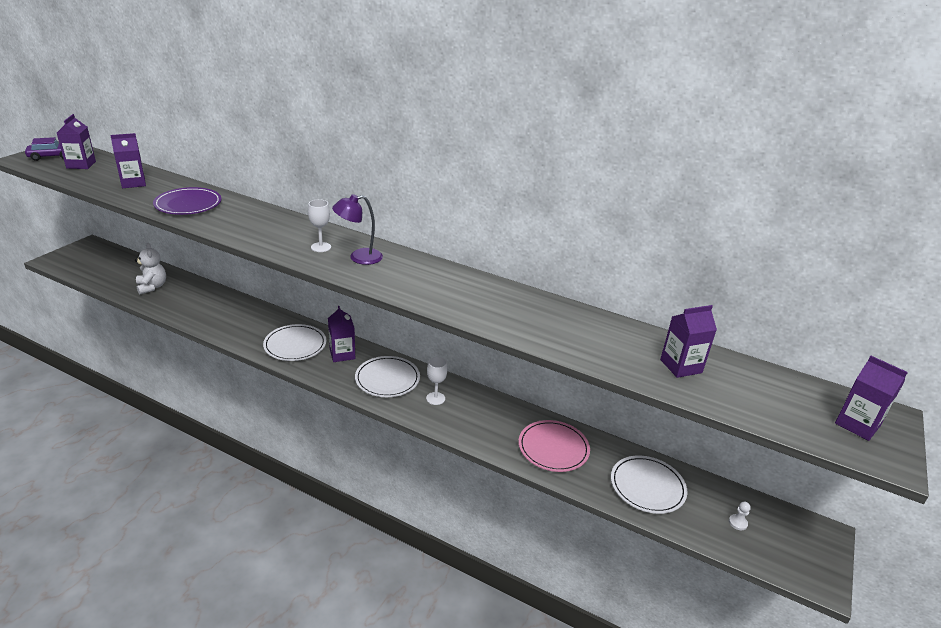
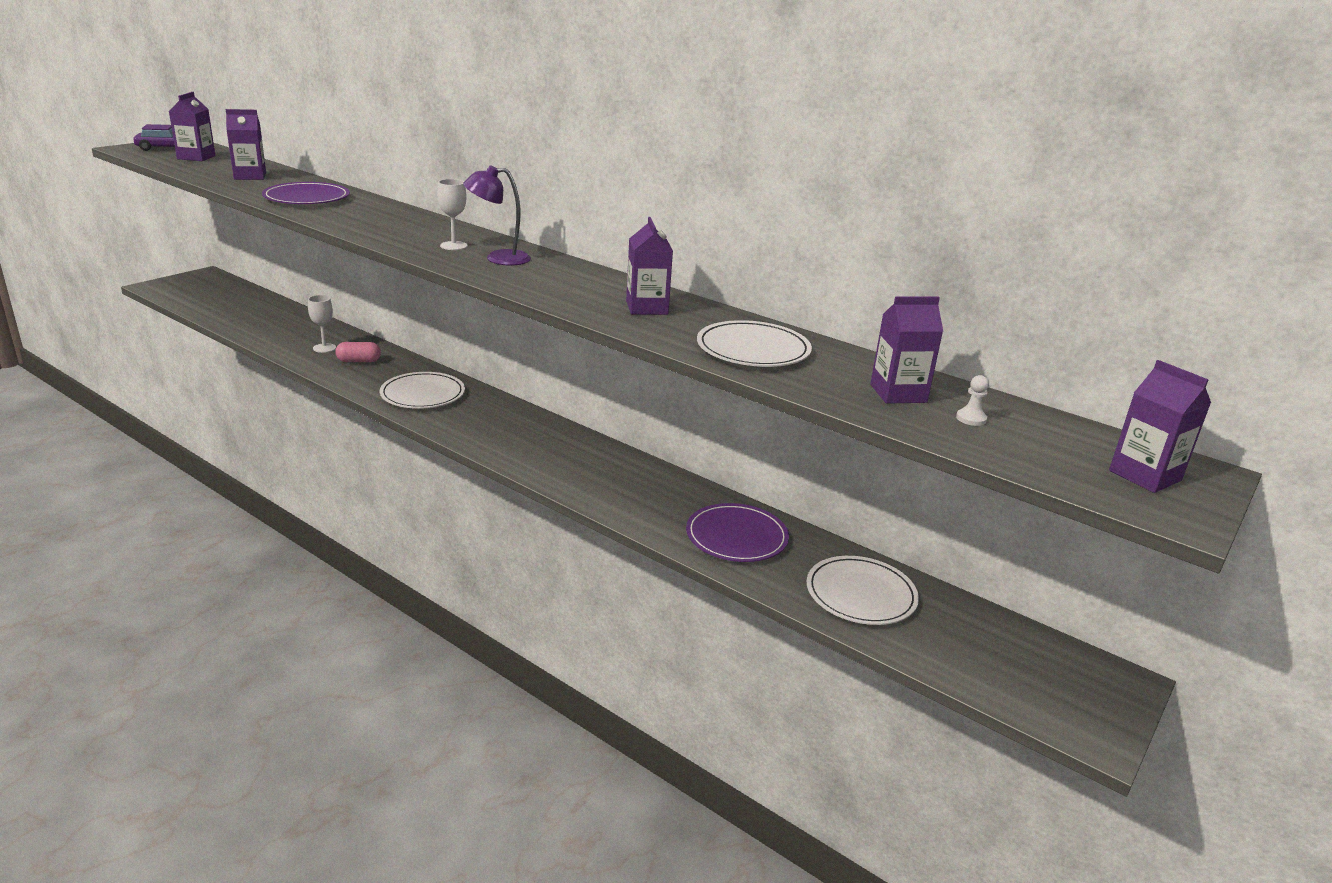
camera: 10 degrees right, 5 degrees down
(152, 287) = (265, 321): white teddy bear -> none
(237, 318) = (359, 361): none -> pink capsule
(342, 354) = (481, 409): purple carton -> purple carton (647, 308)
(387, 379) = (531, 440): white plate -> white plate (753, 349)
(435, 398) = (589, 467): white goblet -> white goblet (324, 348)
(553, 448) = (736, 536): pink plate -> purple plate
(738, 523) = (986, 651): white pawn -> white pawn (971, 419)

